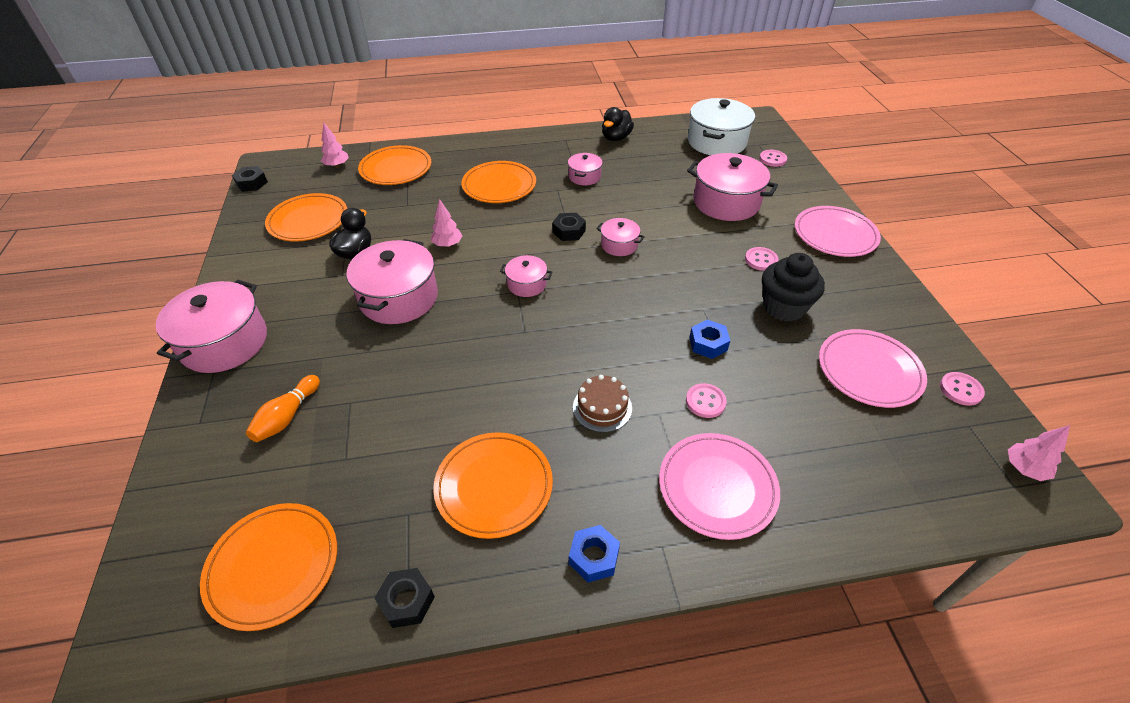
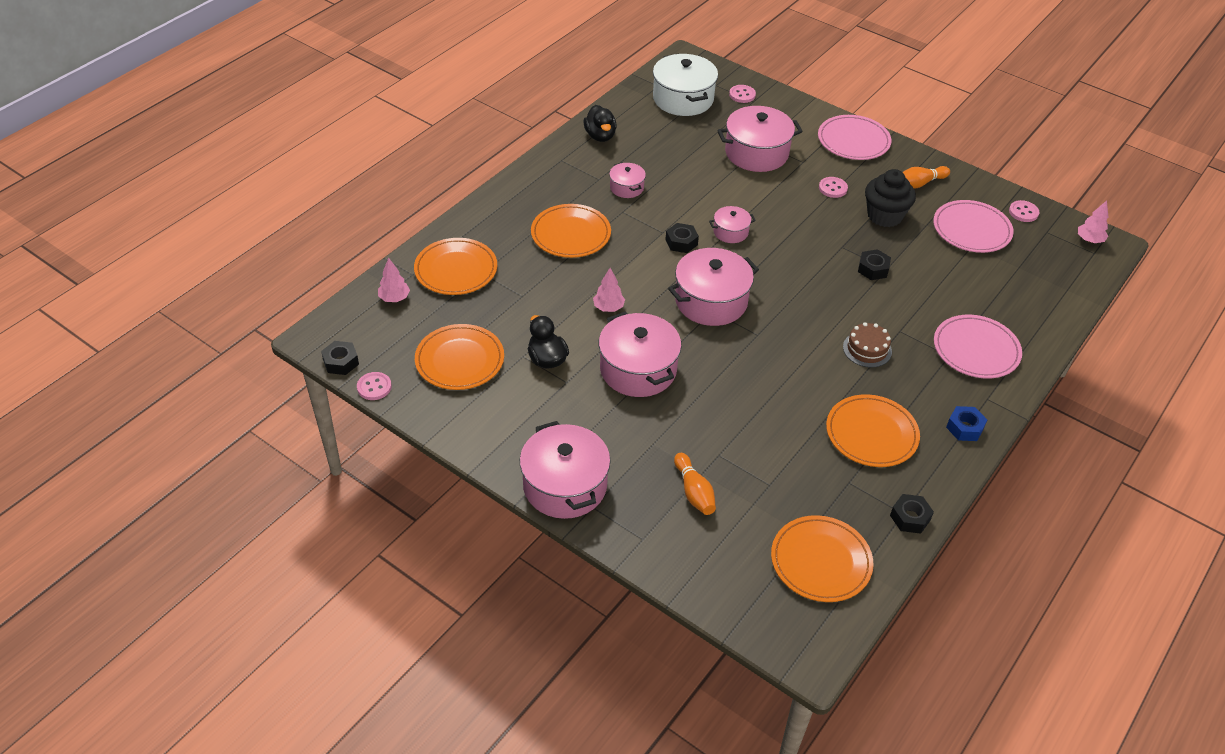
camera: 45 degrees left, 0 degrees up
(527, 284) = (711, 301): pink pot -> pink pot, size x1.94
(705, 401) = (914, 306): pink button -> pink button (374, 387)
(708, 344) = (873, 269): blue nut -> black nut
(860, 300) = (919, 184): none -> orange bowling pin

